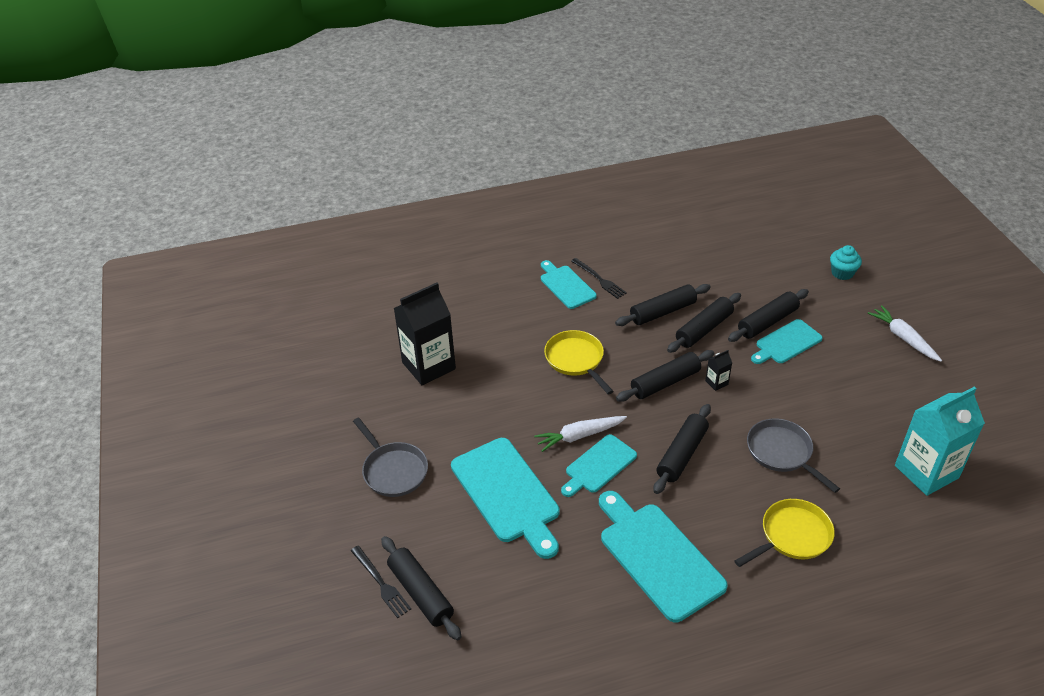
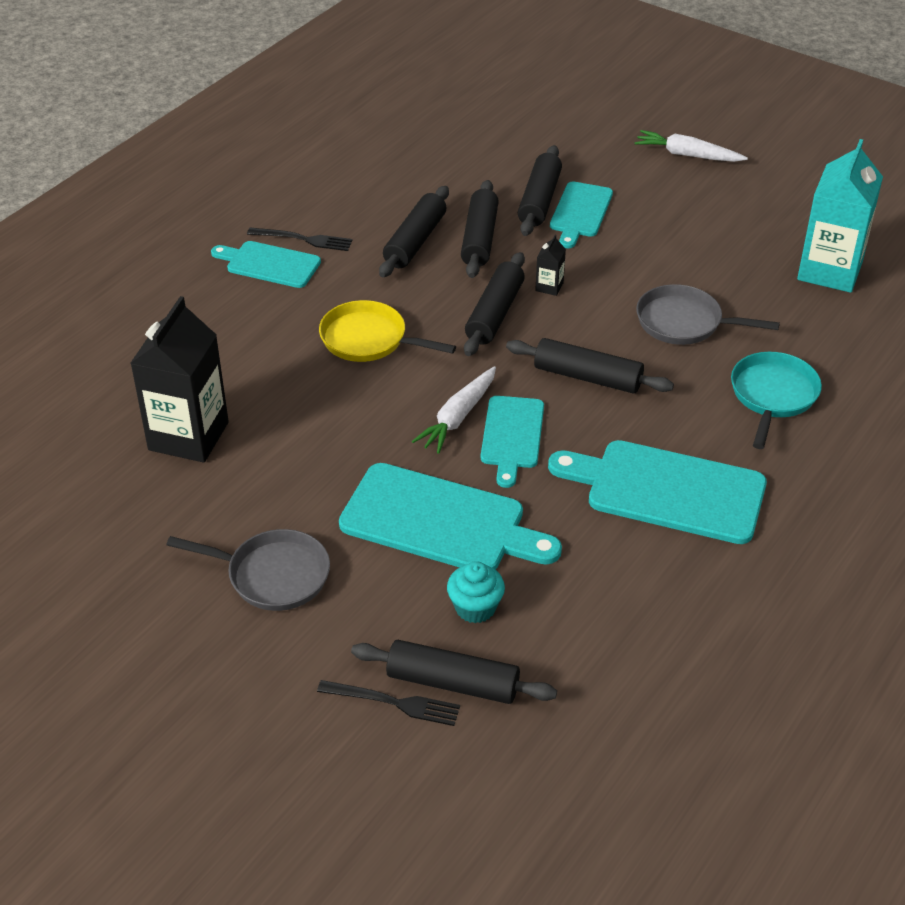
camera: 40 degrees left, 0 degrees up
(681, 454) = (587, 377): black rolling pin -> black rolling pin turned 60 degrees counterclockwise
(792, 536) = (772, 396): yellow pan -> turquoise pan
(842, 273) = (565, 117): turquoise cupcake -> turquoise cupcake (475, 607)

